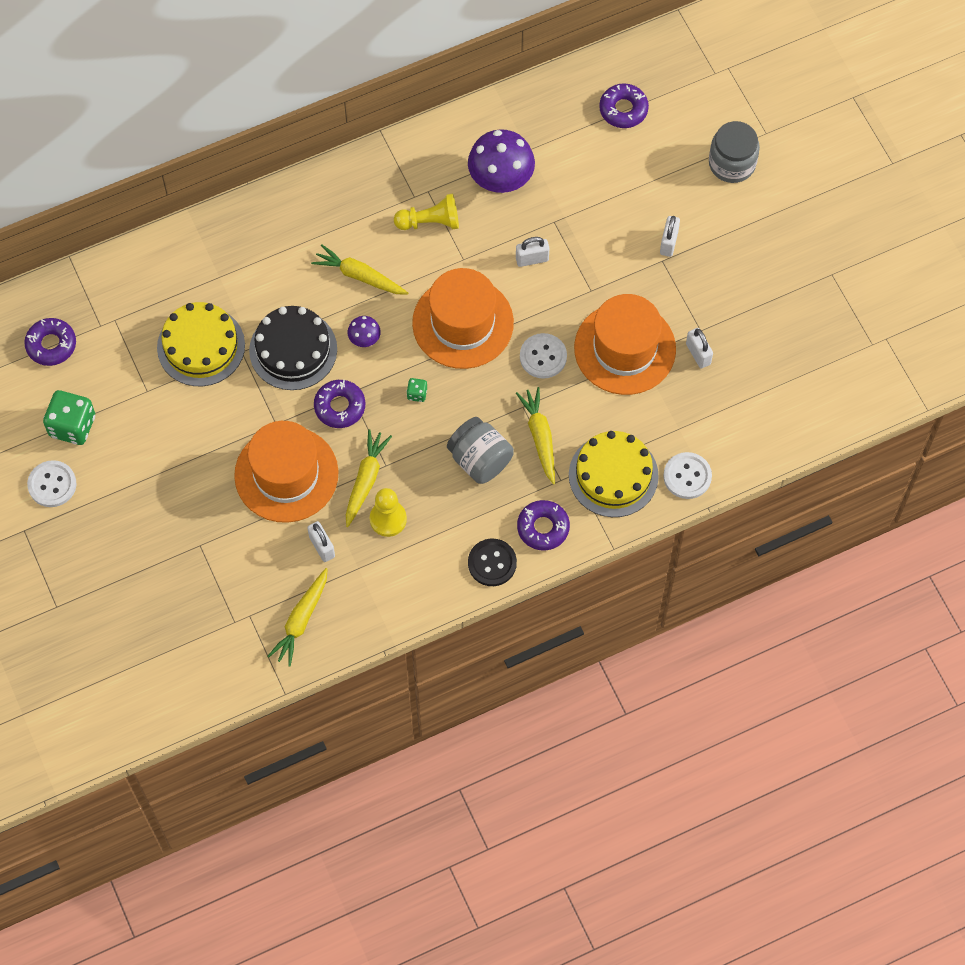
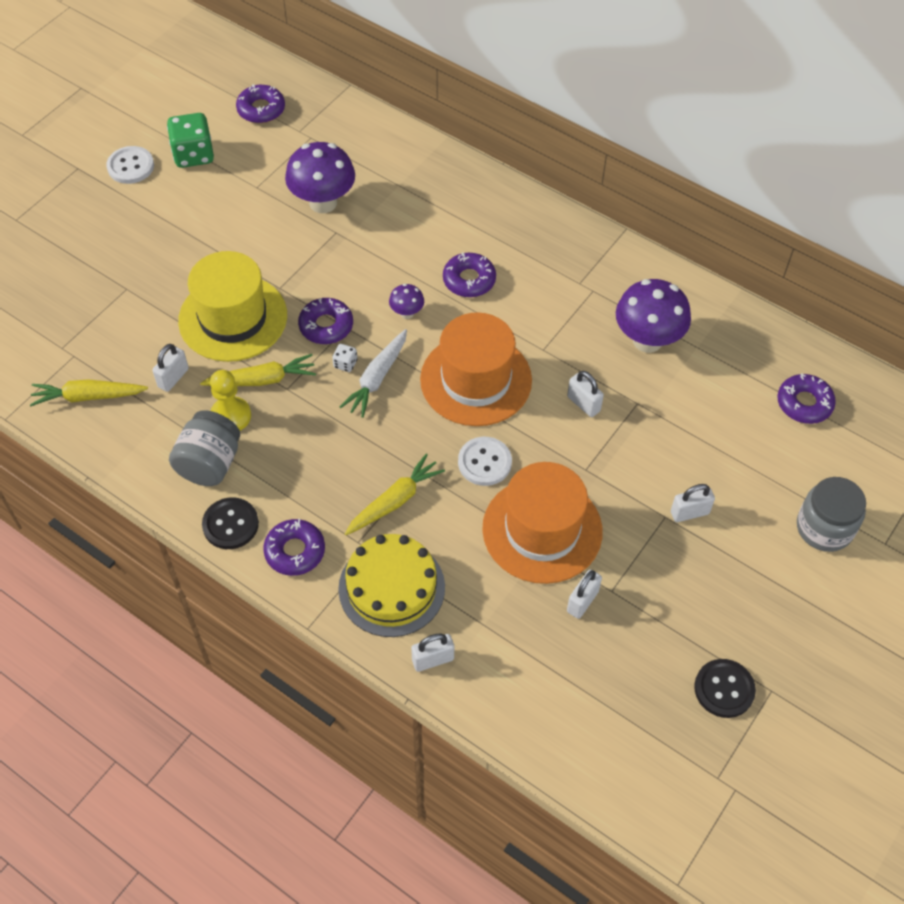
camera: 60 degrees right, 10 degrees down
(201, 346) = (323, 202): yellow cake -> purple mushroom
(286, 474) = (233, 318): orange hat -> yellow hat
(293, 350) = (361, 266): black cake -> none
(359, 276) = (469, 280): yellow carrot -> purple donut
(388, 410) = (345, 364): none -> white dice
(417, 394) = (377, 378): green dice -> white carrot
(430, 222) = (563, 306): yellow pawn -> none
(480, 460) = (338, 461): grey jar -> grey jar (210, 463)
(687, 476) = (433, 660): white button -> white padlock
(814, 303) = (724, 689): none -> black button

